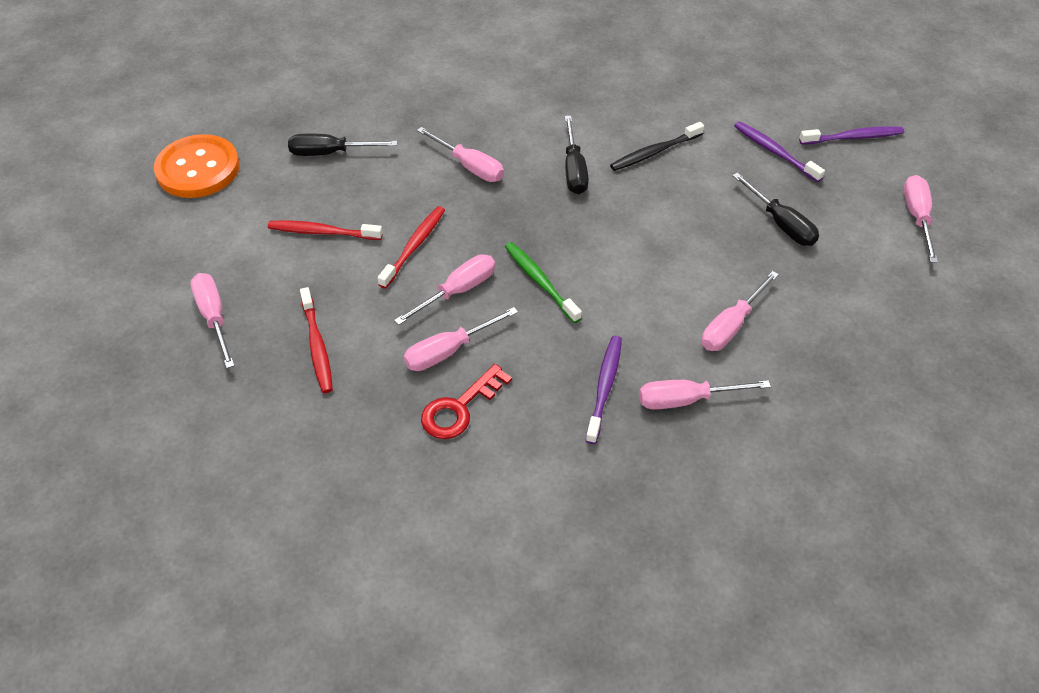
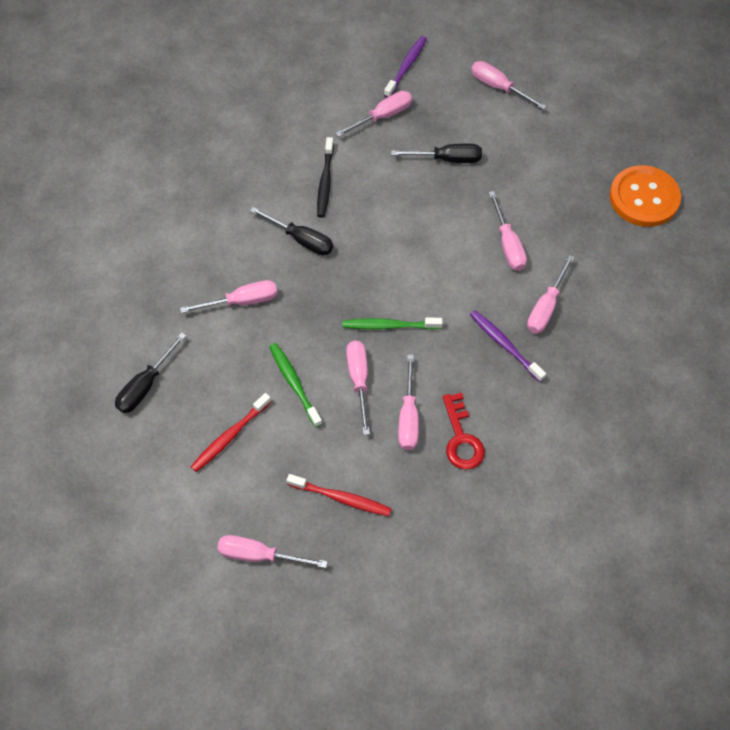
camera: 55 degrees left, 10 degrees up
(198, 169) = (80, 491): orange button -> orange button (644, 198)
(414, 246) = (294, 383): red toothbrush -> green toothbrush
(774, 152) = (382, 116): purple toothbrush -> pink screwdriver

